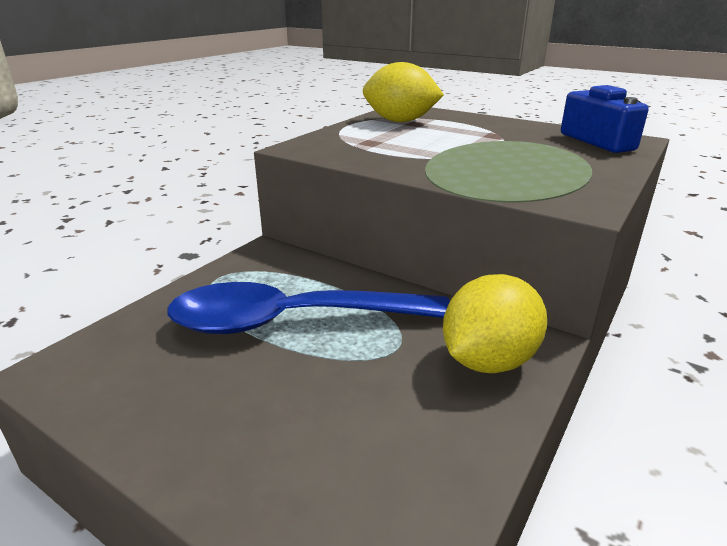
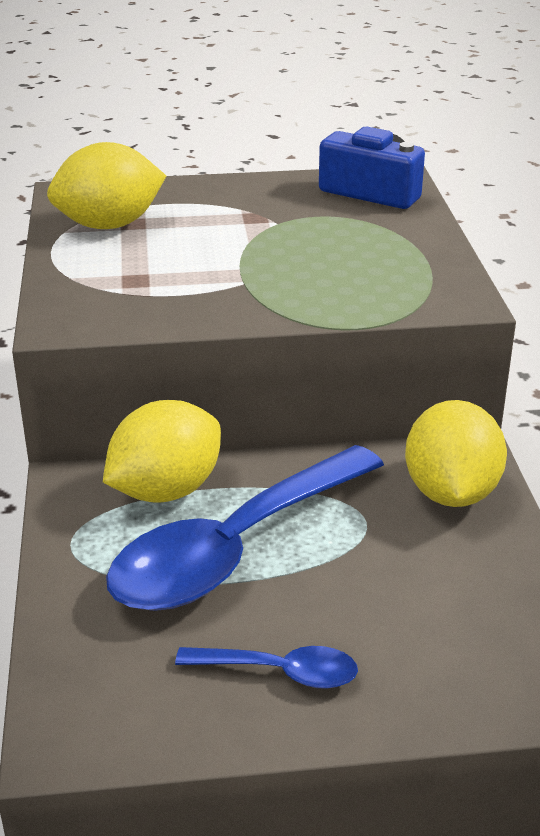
camera: 40 degrees left, 5 degrees up
(202, 409) = (280, 672): none -> blue spoon
(303, 274) = (166, 490): none -> yellow lemon

